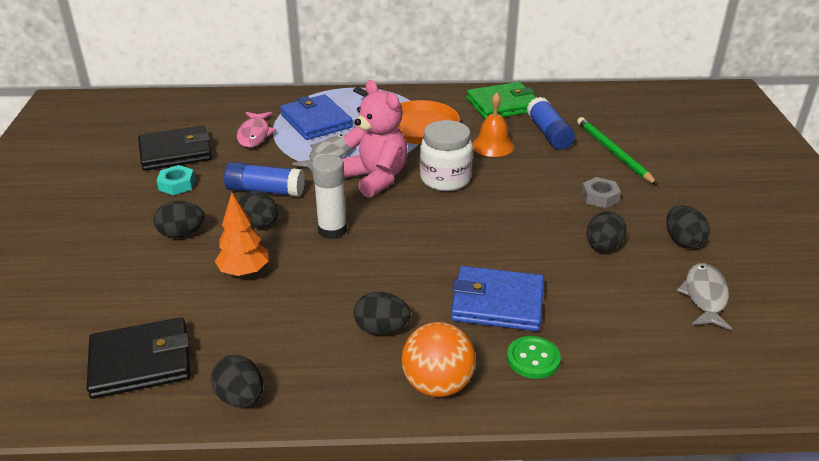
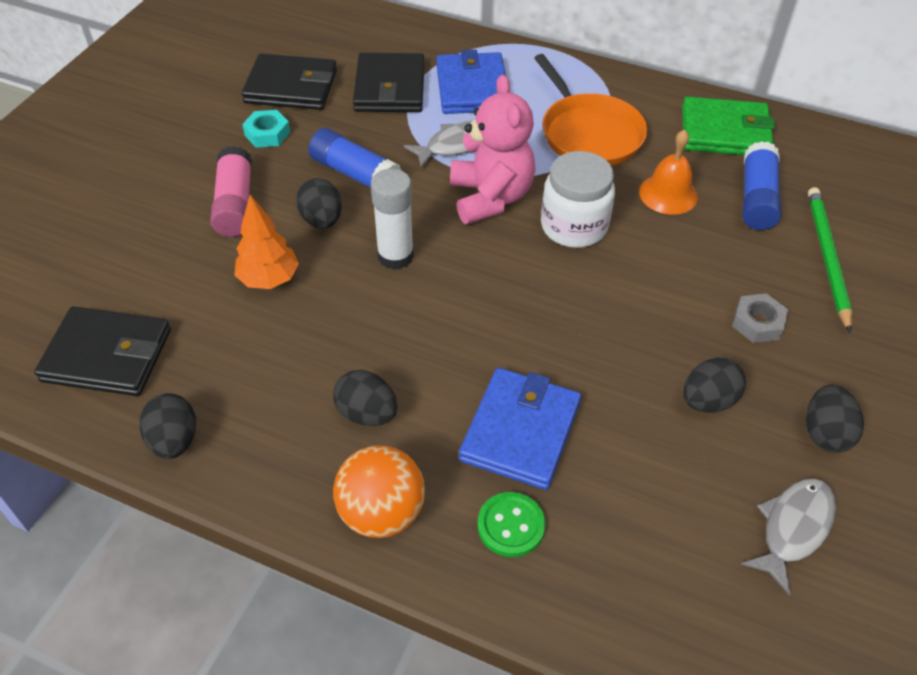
camera: 25 degrees right, 15 degrees up
(181, 234) = (235, 204): black egg -> pink glue stick
(254, 135) = (390, 87): pink fish -> black wallet
(497, 303) = (520, 431): blue wallet -> blue wallet turned 75 degrees clockwise

